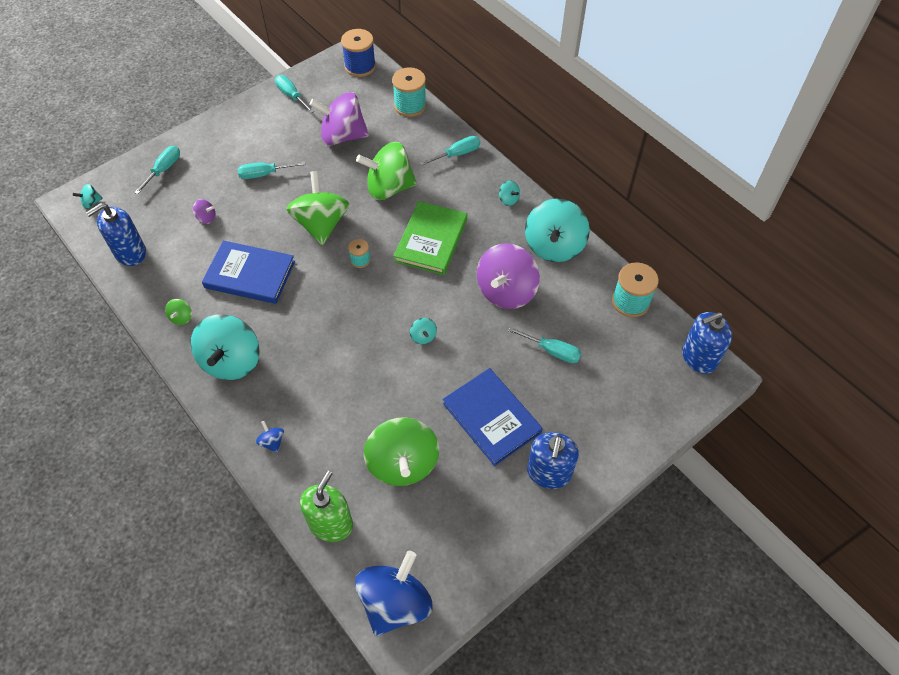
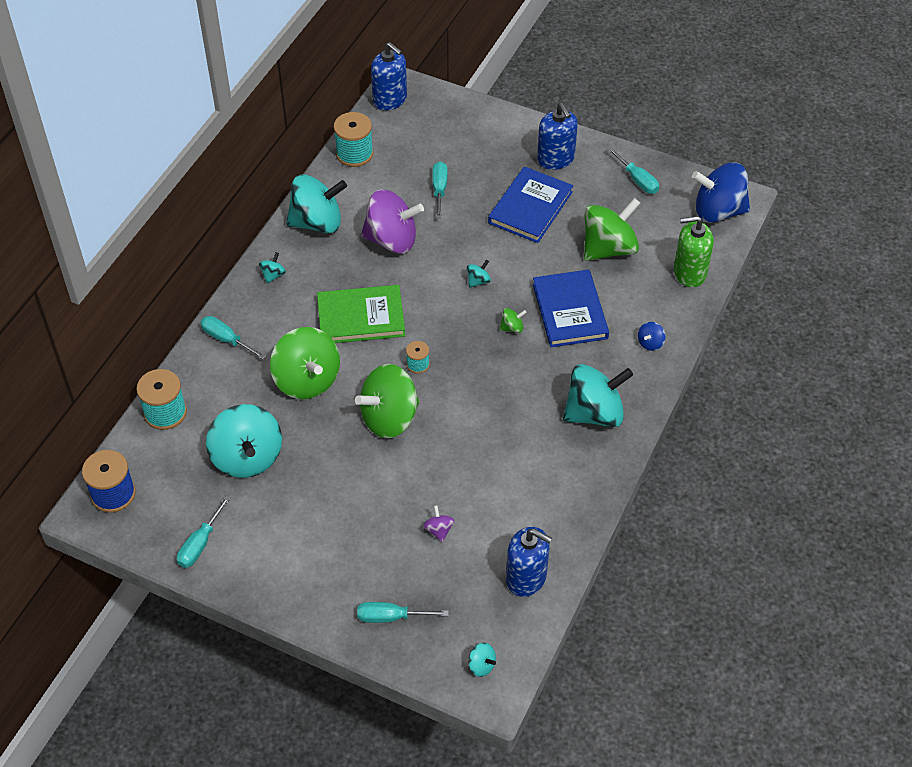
camera: 115 degrees left, 5 degrees down
(181, 317) = (574, 481): green spinning top -> green spinning top (512, 327)
(250, 274) = (489, 449): blue book -> blue book (569, 311)
(264, 174) = (345, 507): turquoise screwdriver -> turquoise screwdriver (637, 180)
(342, 136) = (247, 457): purple spinning top -> turquoise spinning top
(549, 473) = (555, 159): blue soap dispenser -> blue soap dispenser turned 75 degrees clockwise

